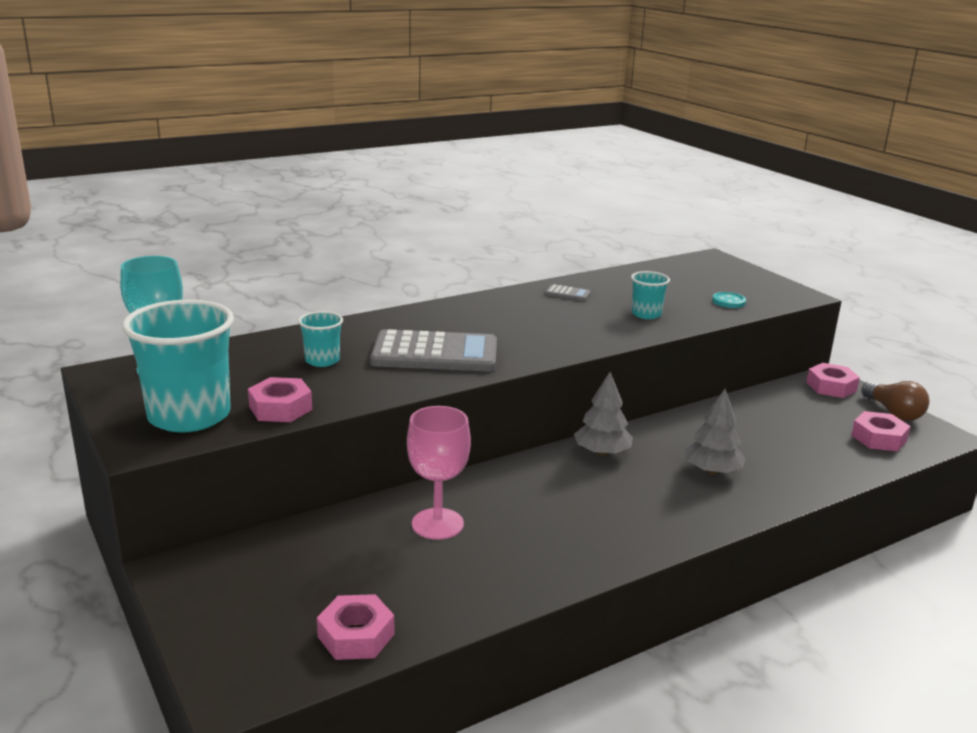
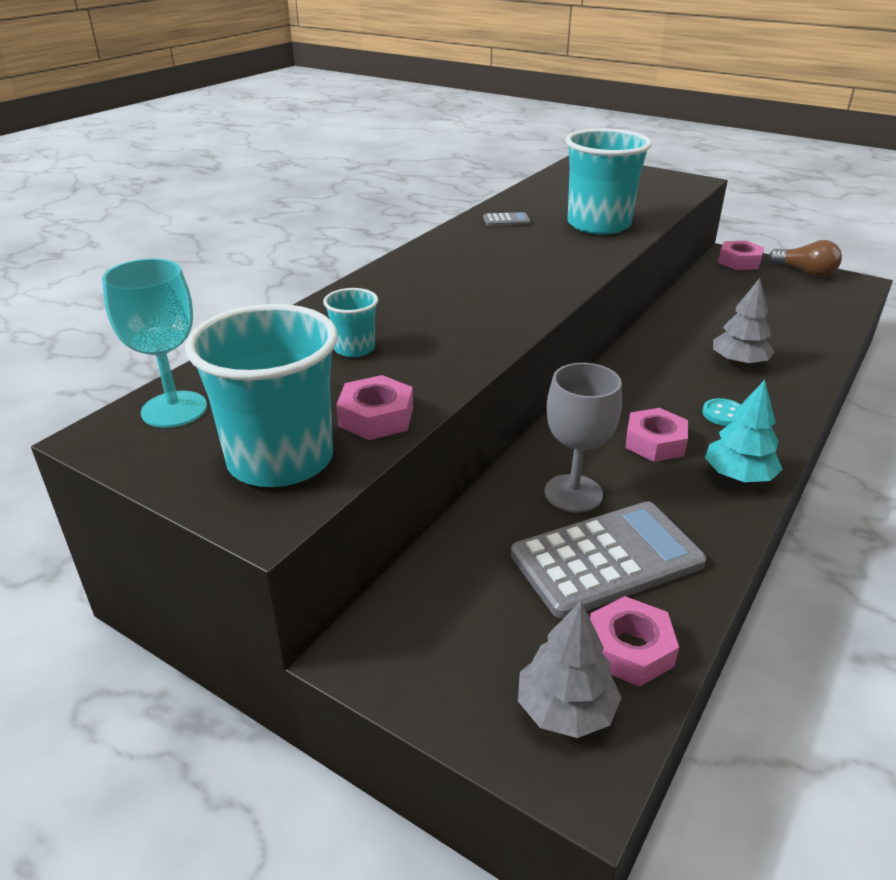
camera: 25 degrees left, 10 degrees up
(435, 353) = (461, 310): grey calculator -> grey calculator (606, 559)
(437, 524) = (573, 493): pink goblet -> grey goblet
(593, 555) = (738, 476): none -> turquoise tree
(602, 453) = (636, 372): grey tree -> grey tree (566, 709)
(646, 314) = (598, 225): turquoise cup -> turquoise cup, size x2.07
(728, 301) = (648, 198): turquoise button -> turquoise button (724, 414)
(878, 438) = (820, 297): pink nut -> pink nut (655, 442)

